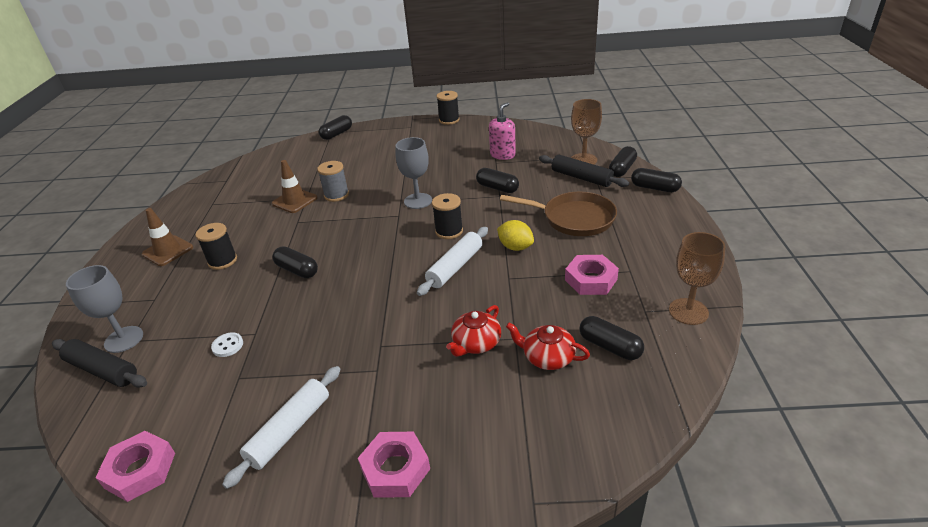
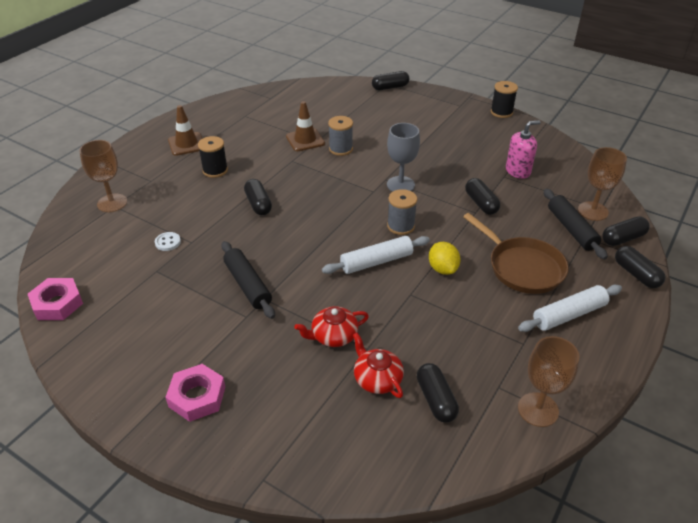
camera: 30 degrees right, 5 degrees up
(103, 370) = (85, 220): black rolling pin -> black rolling pin (248, 285)
(124, 339) = (112, 203): grey goblet -> brown goblet
(289, 430) = (157, 328): white rolling pin -> white rolling pin (569, 314)
(449, 231) = (401, 226): black spool -> grey spool
(590, 280) = (479, 333): pink nut -> none

